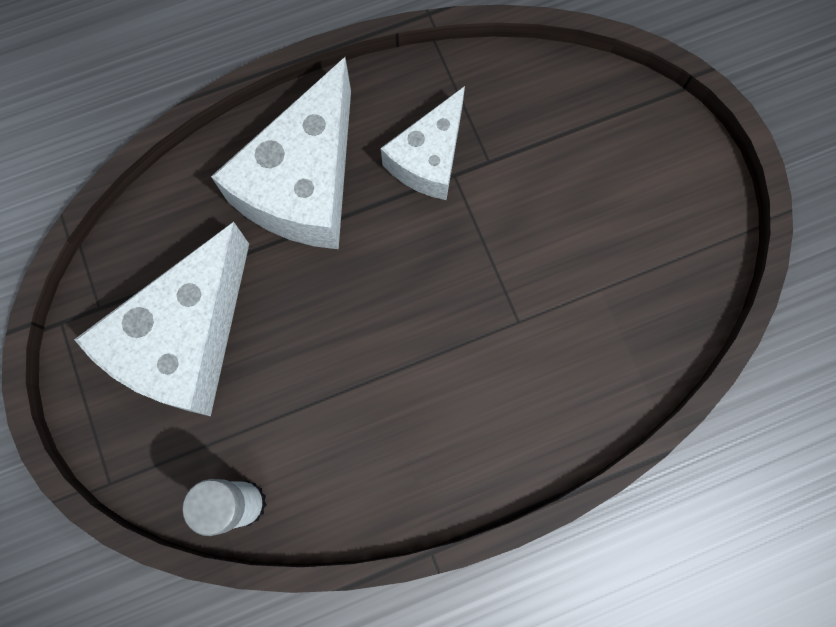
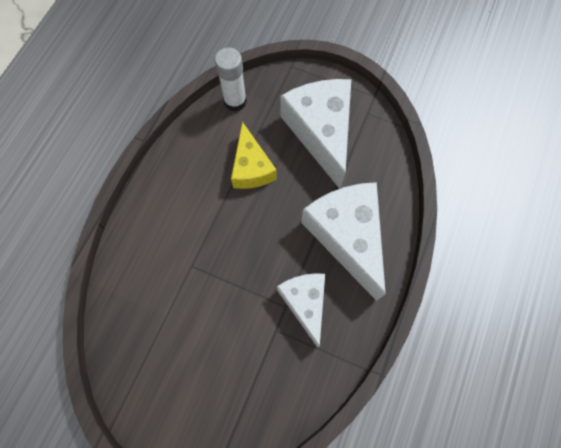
camera: 135 degrees right, 5 degrees down
(323, 378) = (251, 167): none -> yellow cheese

